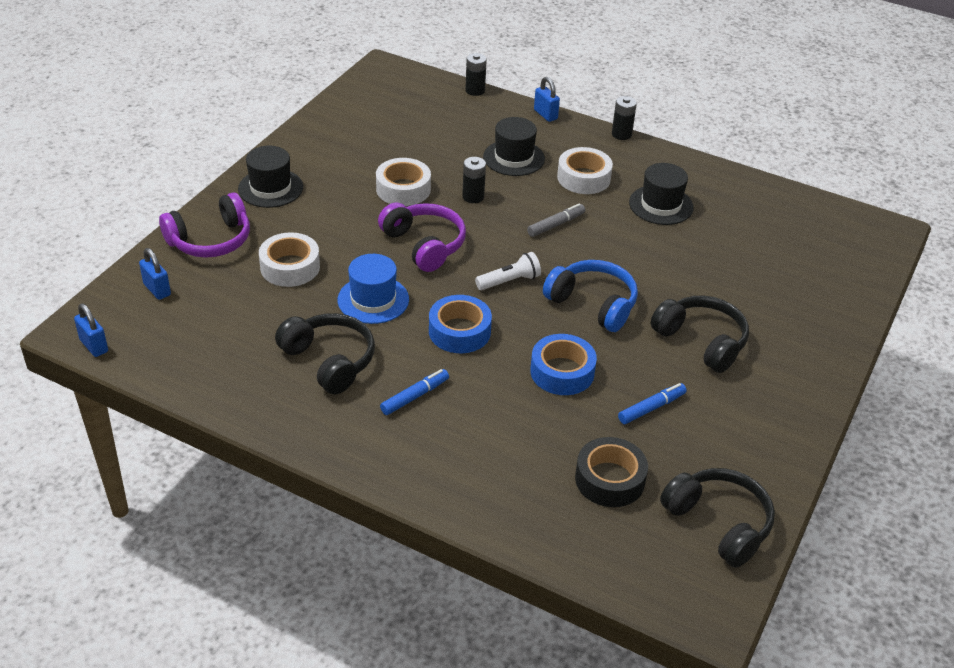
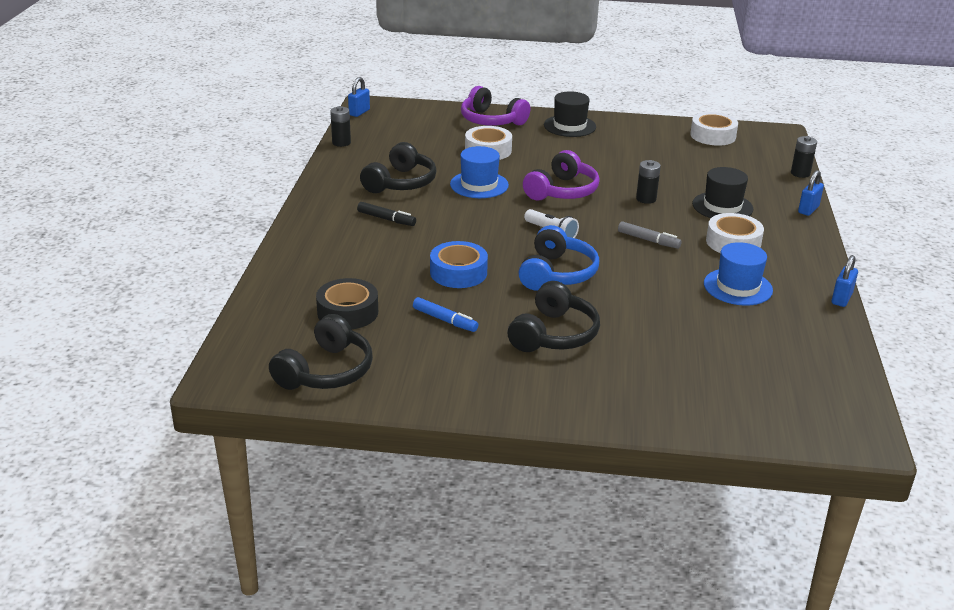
camera: 70 degrees right, 10 degrees down
(157, 289) = (426, 117): blue padlock -> blue padlock (841, 299)
(403, 189) = (623, 170): white tape -> white tape (713, 136)
(415, 396) = (386, 219): blue marker -> black marker
(459, 331) = (471, 223): blue tape -> none
(621, 134) = (828, 251): black battery -> black battery (341, 143)
(661, 205) = (737, 287): black hat -> blue hat

